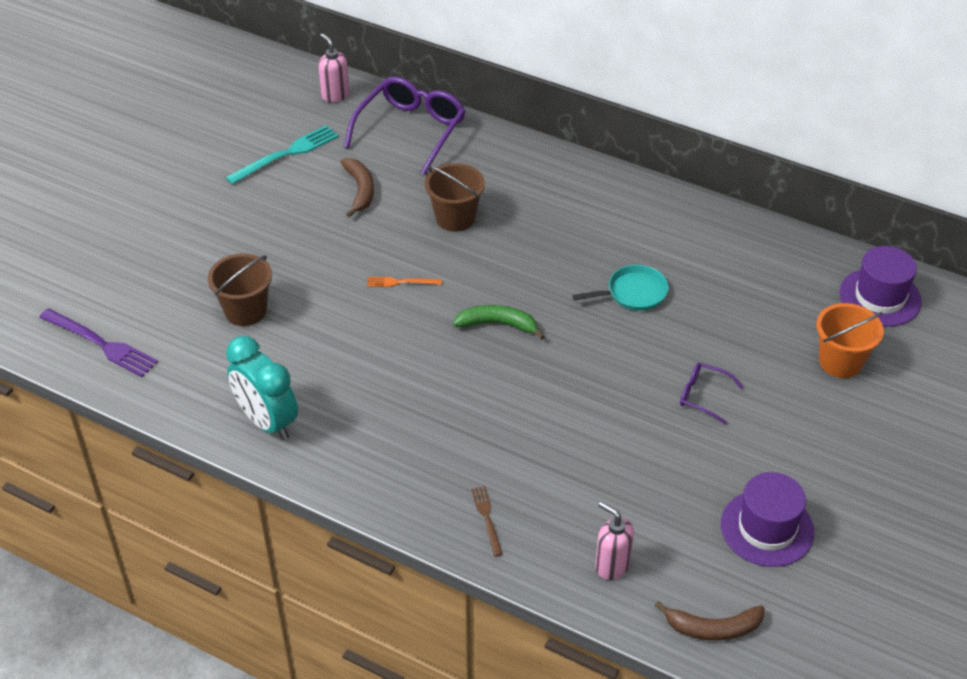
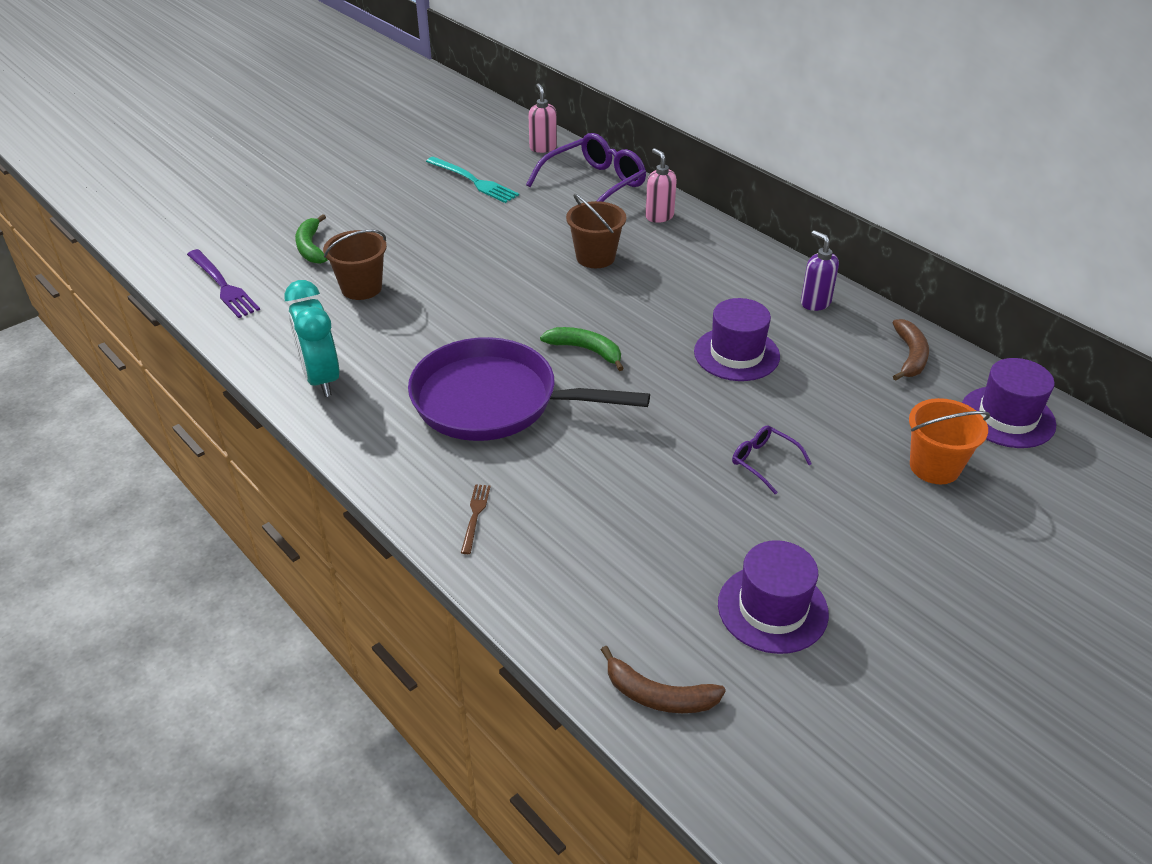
camera: 20 degrees right, 5 degrees down
(164, 275) = (311, 247): none -> green banana
(286, 154) = (474, 181): turquoise fork -> turquoise fork turned 60 degrees clockwise
(360, 190) = (521, 219): brown banana -> brown banana (910, 356)
(401, 282) = (514, 296): orange fork -> none
(442, 400) = (494, 401): none -> purple pan
(611, 565) = (579, 597): pink soap dispenser -> pink soap dispenser (659, 216)
(633, 293) = (736, 354): turquoise pan -> purple hat
(678, 219) = (815, 303): none -> purple soap dispenser

